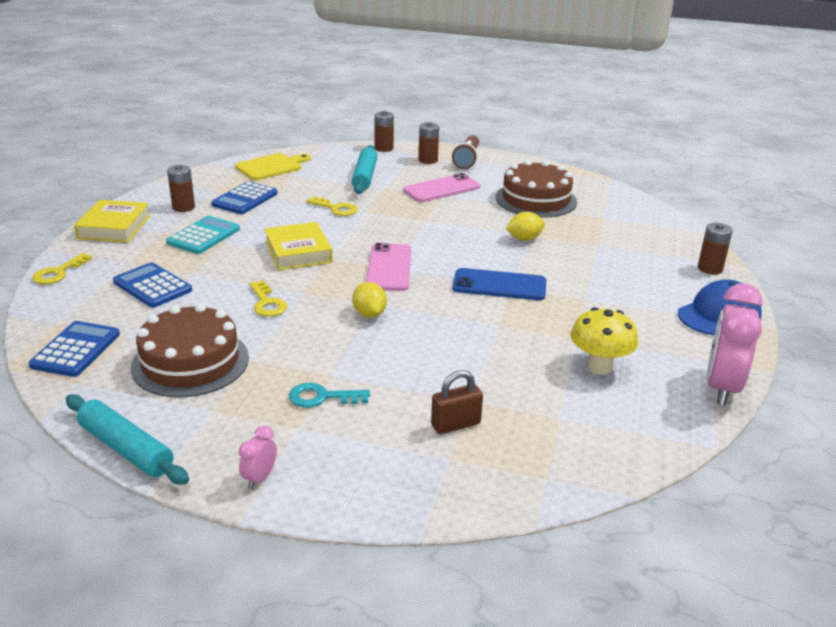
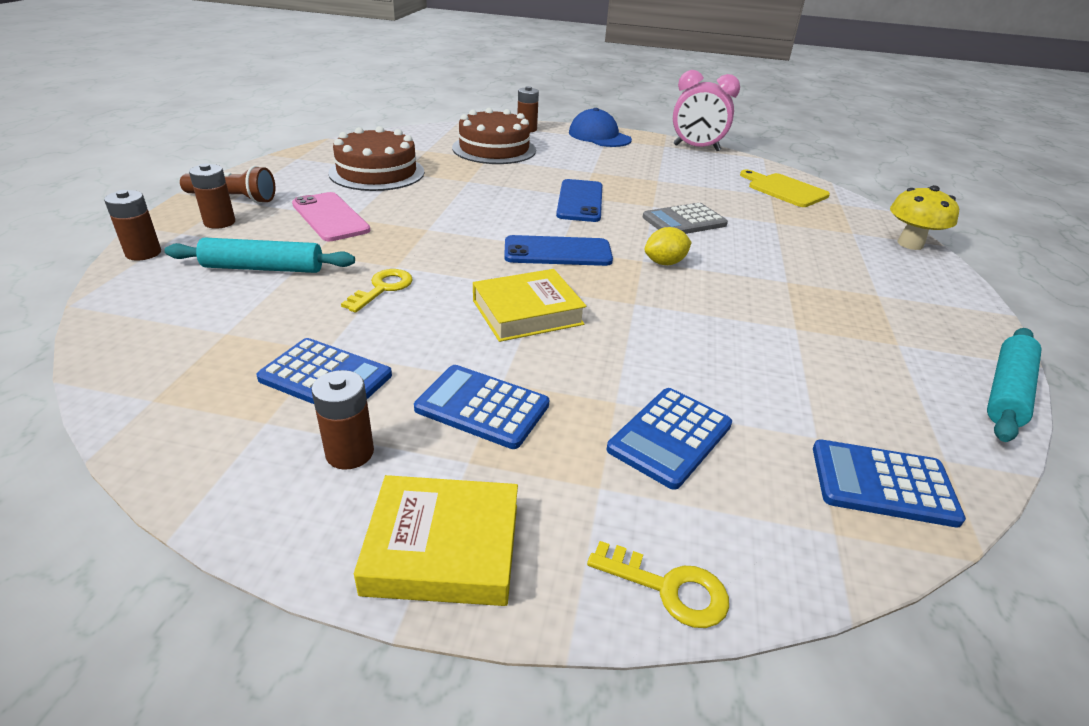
camera: 95 degrees left, 5 degrees up
(190, 362) = (831, 370): brown cake -> brown cake (494, 149)
(203, 236) = (482, 407): turquoise calculator -> blue calculator
(259, 478) = (958, 309): pink clock -> none
(267, 303) = (672, 327): yellow key -> none
(271, 167) = (167, 360): yellow cutting board -> yellow cutting board (784, 190)
(322, 397) = (825, 284): turquoise key -> none
(389, 268) = (557, 252): pink phone -> blue phone
(455, 424) = (810, 229): brown padlock -> none
(462, 338) = (684, 221): none -> grey calculator
(524, 239) = (477, 184): yellow lemon -> none
(599, 366) = (694, 177): yellow mushroom -> yellow mushroom (910, 244)

